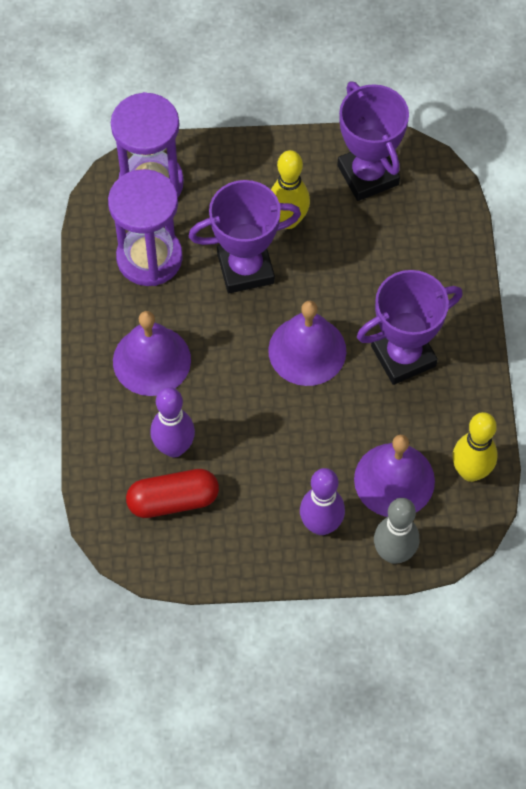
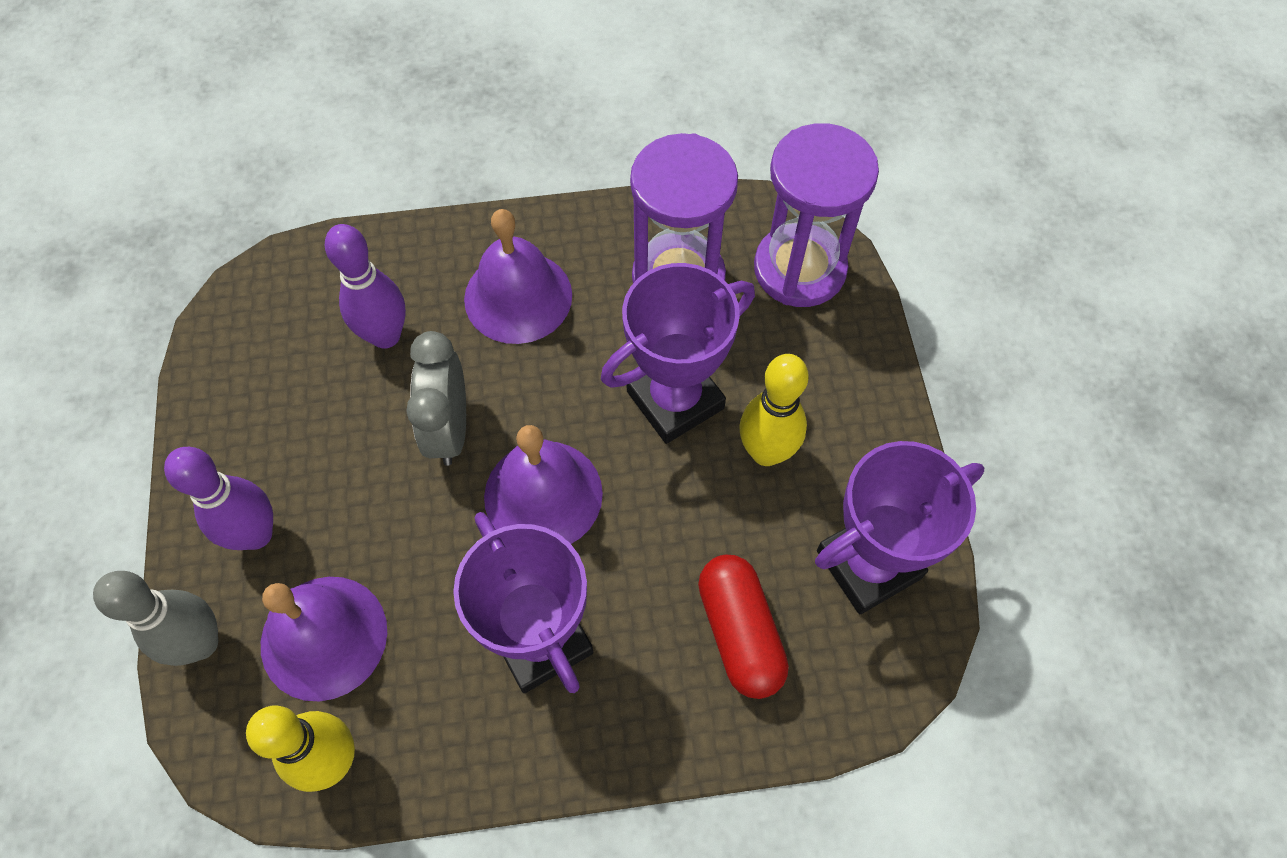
camera: 85 degrees right, 0 degrees up
(173, 500) = (307, 342): red capsule -> red capsule (740, 632)
(245, 268) = (675, 400): purple trophy -> purple trophy turned 75 degrees clockwise
(253, 406) = (449, 429): none -> grey clock

